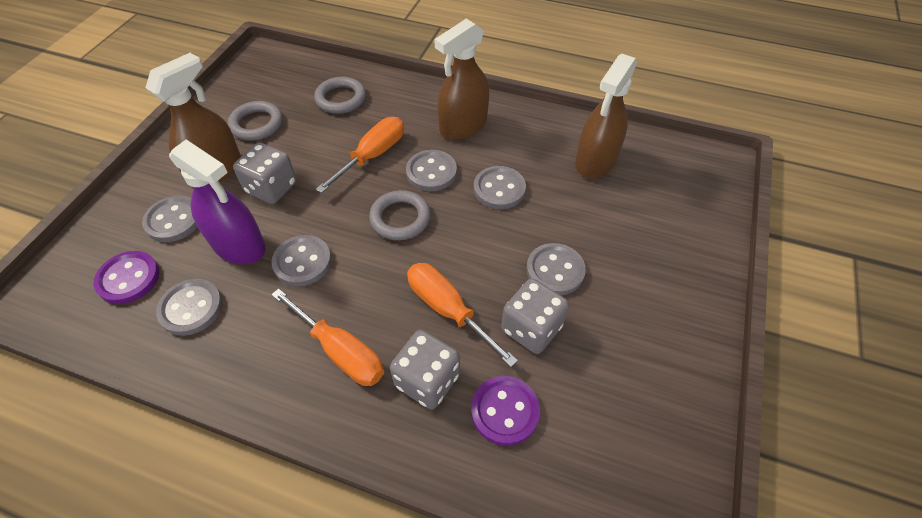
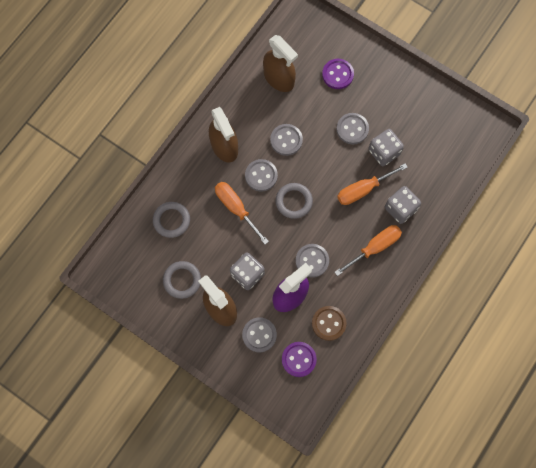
camera: 75 degrees left, 20 degrees up
(191, 308) = (328, 323): grey button -> brown button
(505, 411) = (424, 177): purple button -> purple button (337, 74)

